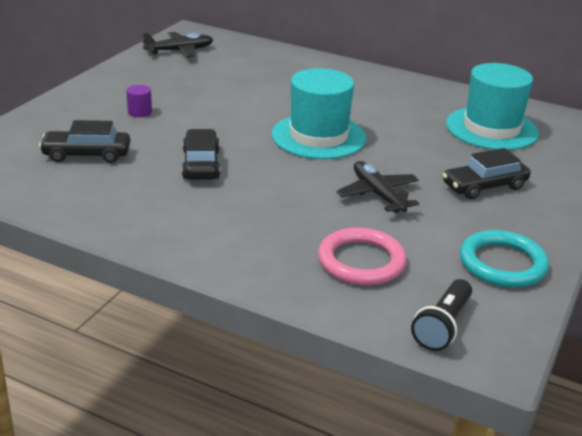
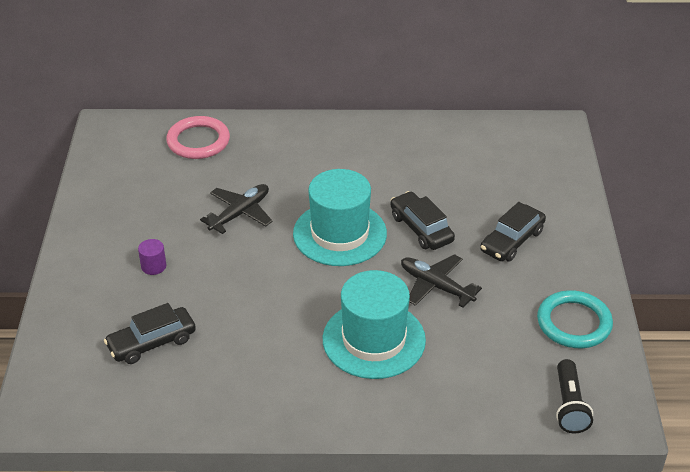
camera: 25 degrees left, 10 degrees up
(180, 51) = (120, 161): black plane -> black plane (240, 213)
(201, 164) = (264, 312): black car -> black car (421, 228)
(361, 261) = (472, 367): pink ring -> pink ring (198, 141)
(491, 128) = (476, 165): turquoise hat -> turquoise hat (374, 339)

